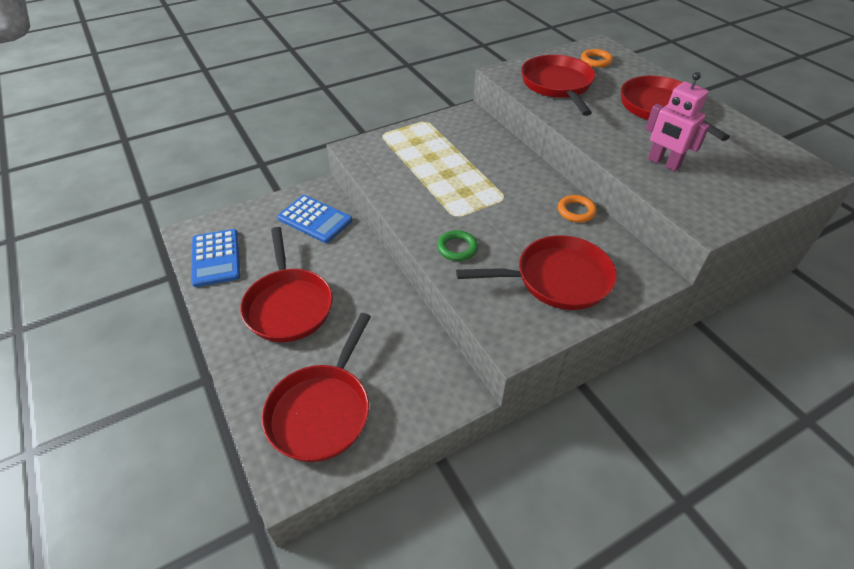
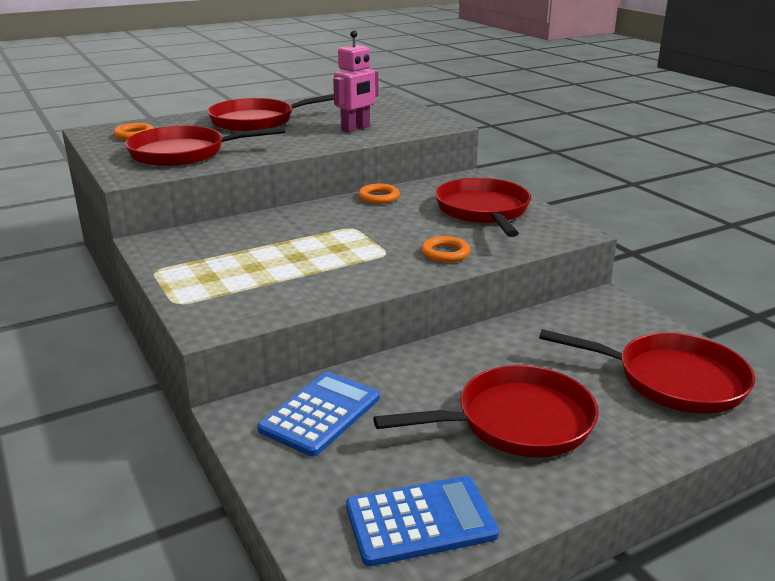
camera: 90 degrees left, 20 degrees down
(457, 248) = (445, 253): green ring -> orange ring

